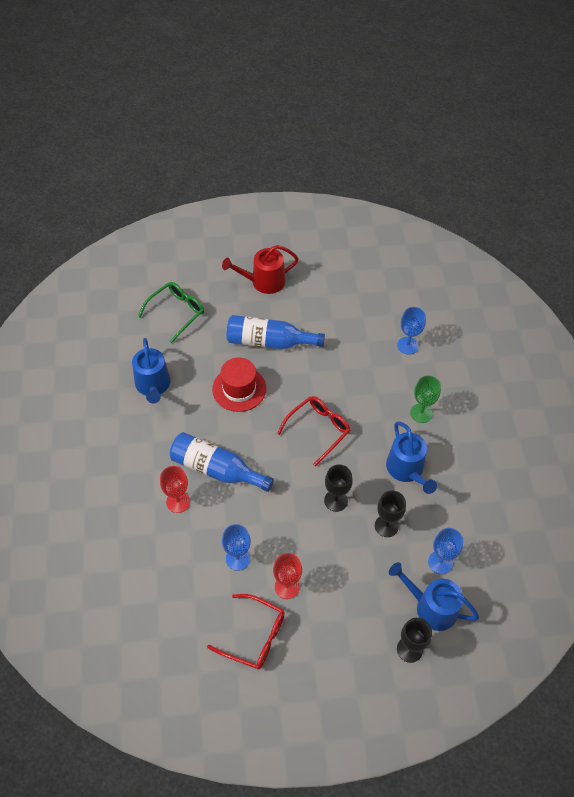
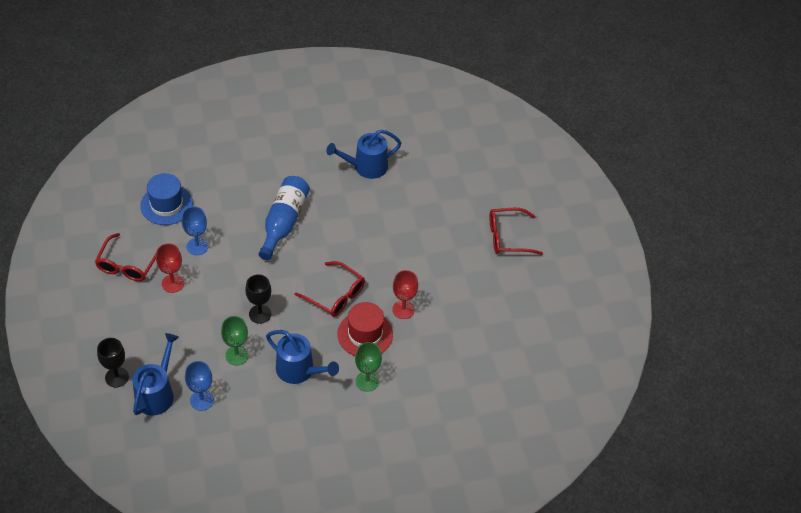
camera: 80 degrees right, 5 degrees down
(170, 590) = (166, 205): none -> blue hat
(176, 313) = (453, 173): green glasses -> none
(178, 502) = (248, 199): red goblet -> red goblet (403, 309)
(239, 389) = (373, 230): red hat -> red hat (365, 334)
(264, 282) = (508, 237): red watering can -> red glasses
(269, 341) = (432, 248): blue bottle -> none
(386, 526) = (236, 355): black goblet -> green goblet
(407, 345) = (451, 367): blue goblet -> none
(407, 470) = (299, 370): blue watering can -> blue watering can turned 120 degrees counterclockwise

